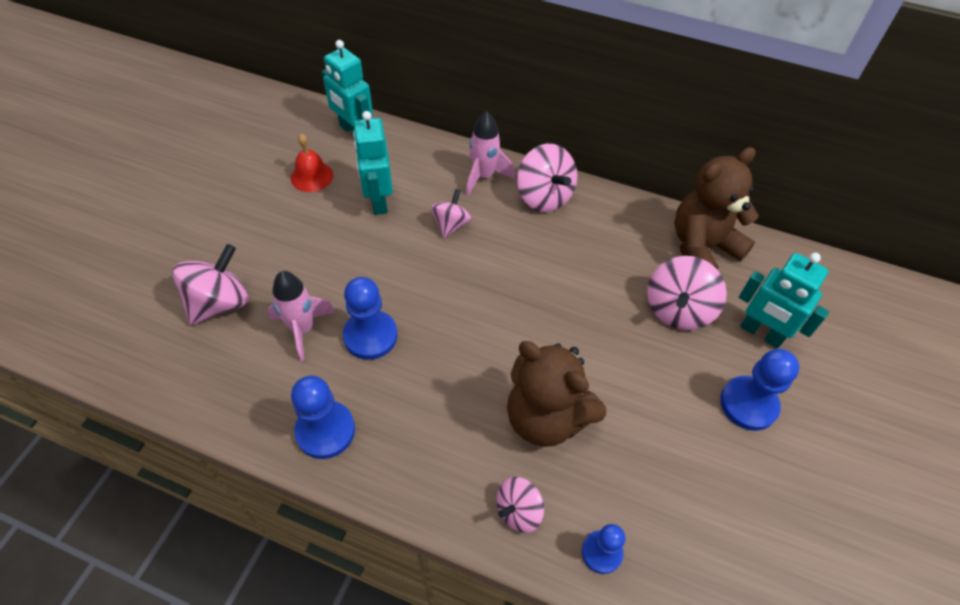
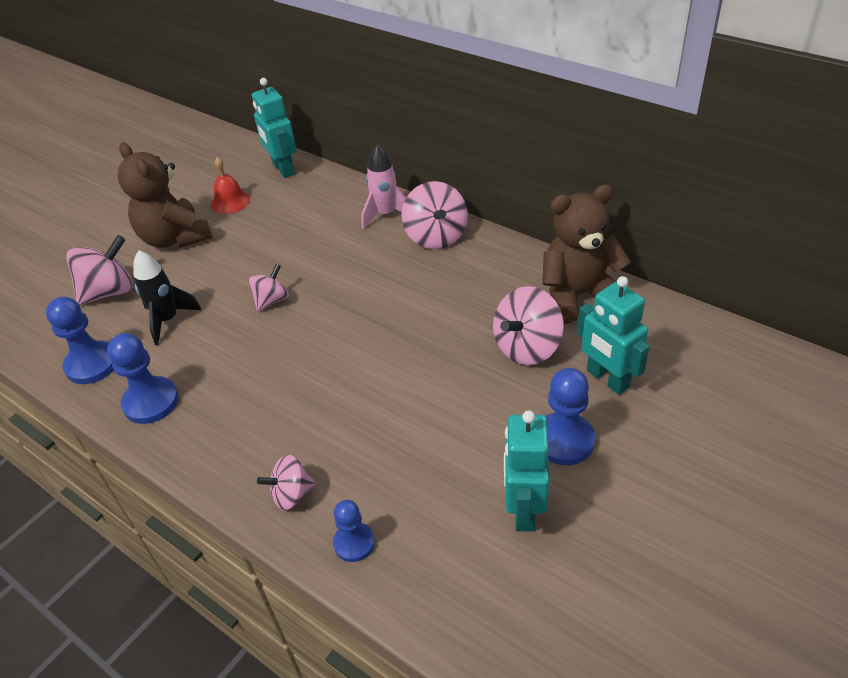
camera: 20 degrees right, 10 degrees down
(302, 329) = (168, 320): pink rocket -> black rocket
(370, 336) = (223, 333): blue pawn -> blue pawn (92, 364)
(378, 201) = (279, 226): turquoise robot -> turquoise robot (523, 509)
(451, 225) = (336, 251): pink spinning top -> pink spinning top (271, 300)
(546, 418) = (353, 421): brown teddy bear -> brown teddy bear (175, 238)

